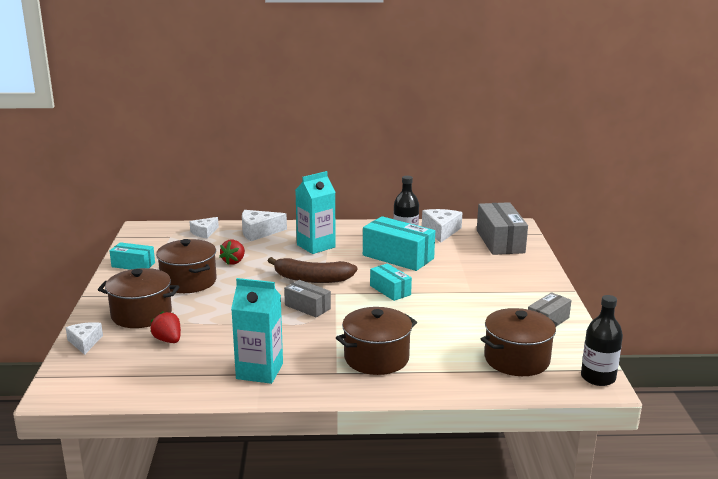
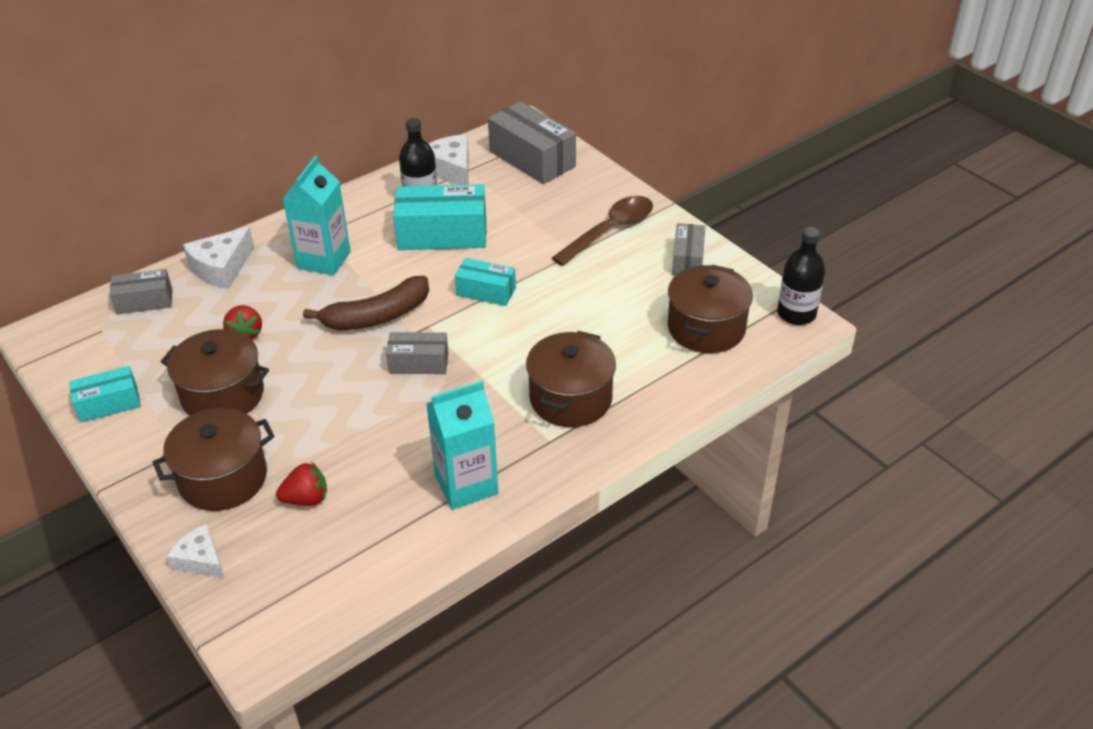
camera: 35 degrees left, 20 degrees up
(168, 340) = (306, 499): red strawberry -> red strawberry turned 150 degrees clockwise
(204, 232) = (144, 301): white cheese -> grey box
(509, 289) = (610, 230): none -> brown spoon

